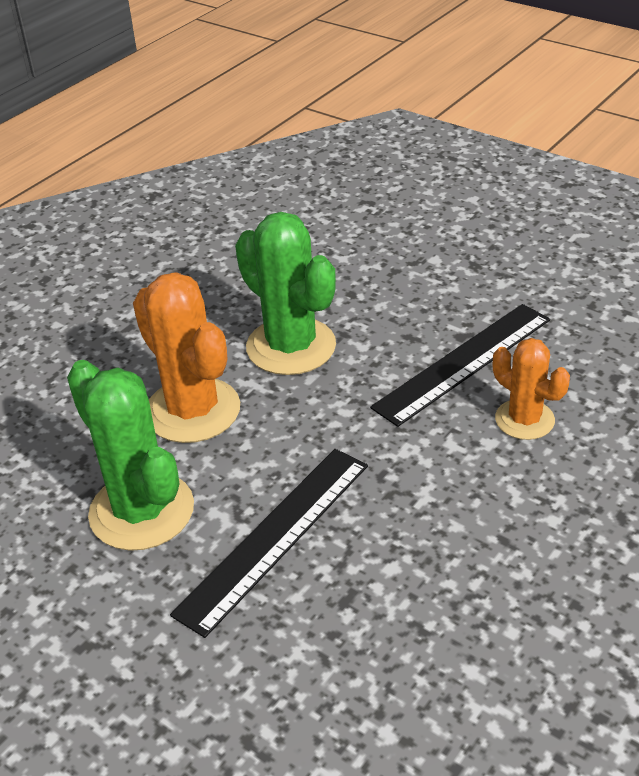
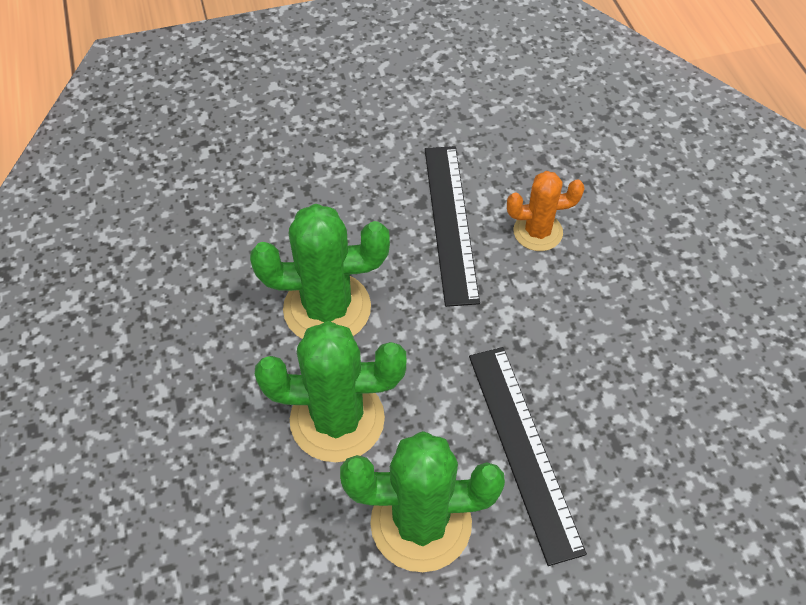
camera: 55 degrees left, 15 degrees up
(193, 410) = (337, 419): orange cactus -> green cactus

